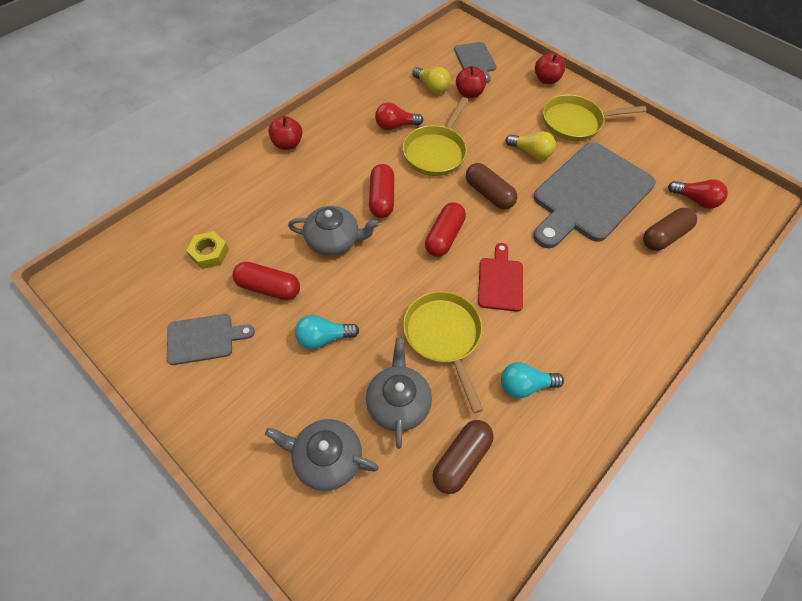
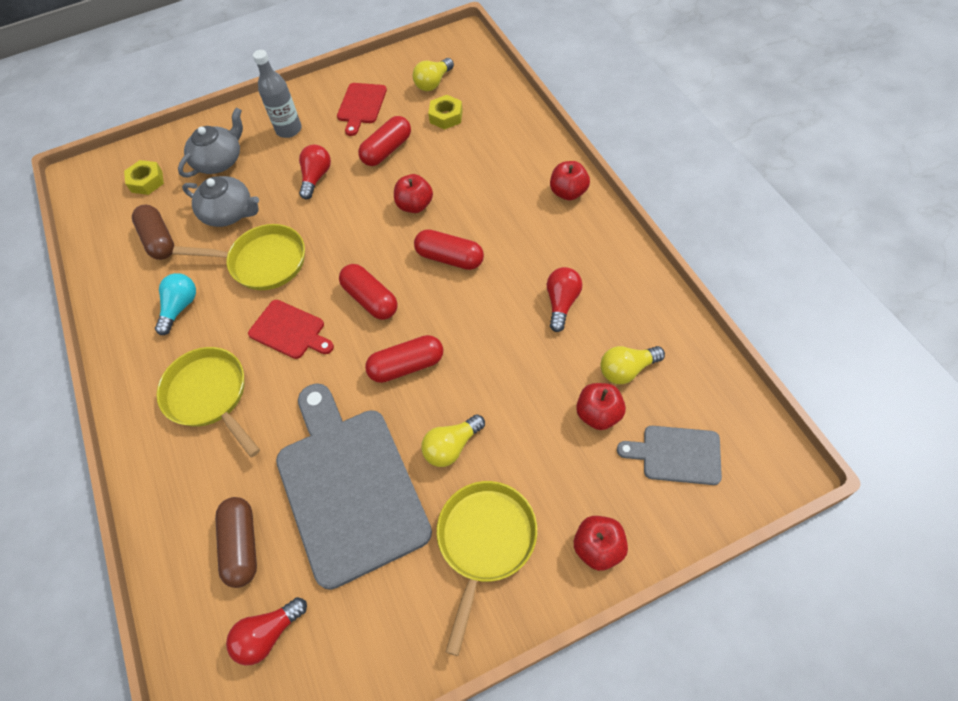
camera: 120 degrees right, 0 degrees up
(157, 281) = (433, 83): none -> yellow light bulb
(204, 338) = (361, 106): grey cutting board -> red cutting board
(257, 401) = (289, 130): none -> grey bottle
(323, 338) = (316, 177): turquoise light bulb -> red light bulb
(334, 240) = (415, 205): grey teapot -> red apple
(385, 536) = (147, 181): none -> yellow nut
(436, 152) = (498, 333): yellow pan -> yellow pan (210, 396)
(489, 194) = (407, 366): brown capsule -> red capsule

